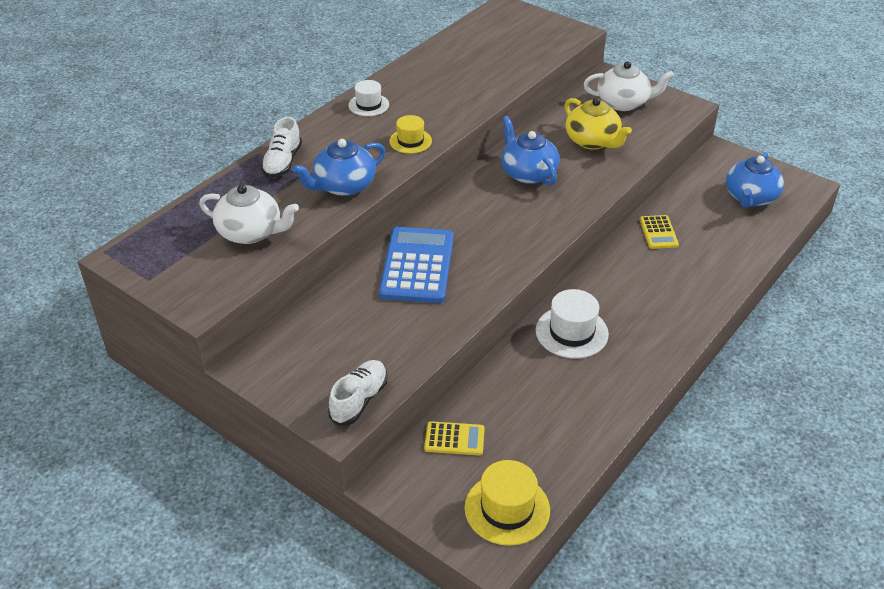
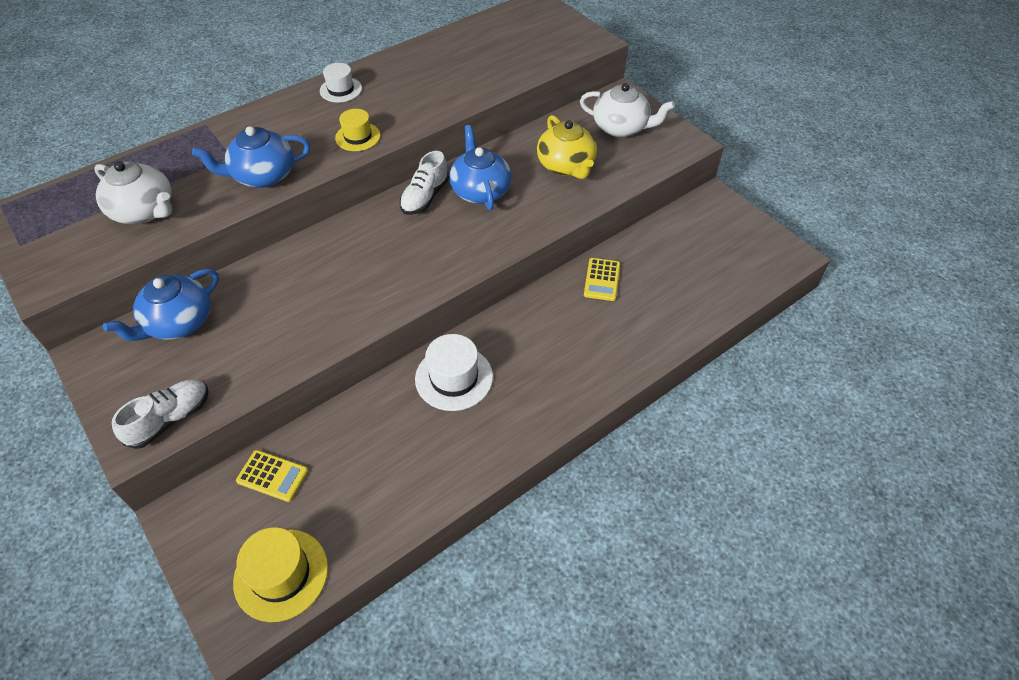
camera: 15 degrees right, 10 degrees up
(282, 162) = (221, 139): white shoe -> white shoe (425, 197)
(417, 266) = (313, 275): blue calculator -> none
(750, 197) = (721, 258): blue teapot -> blue teapot (179, 322)

